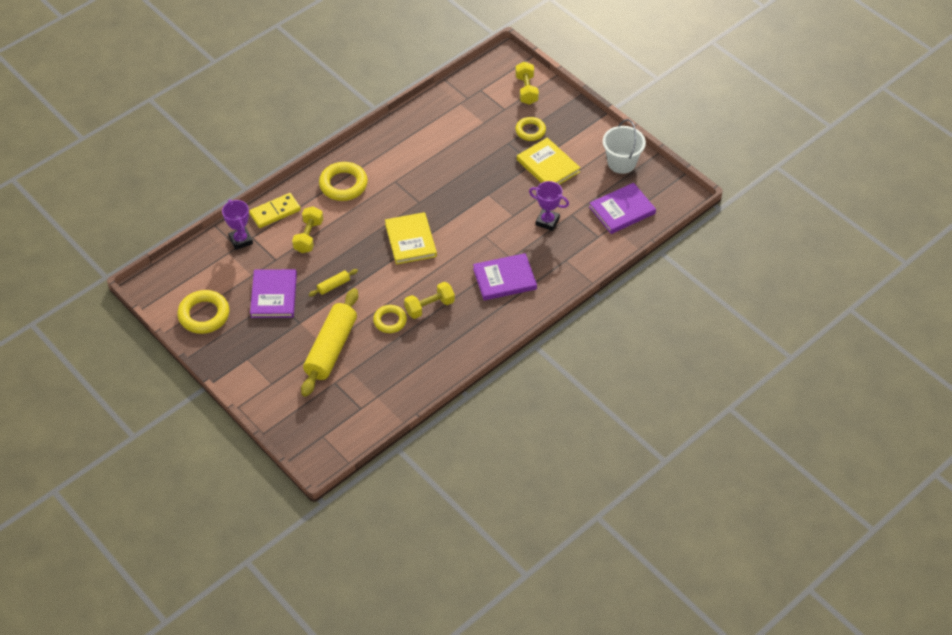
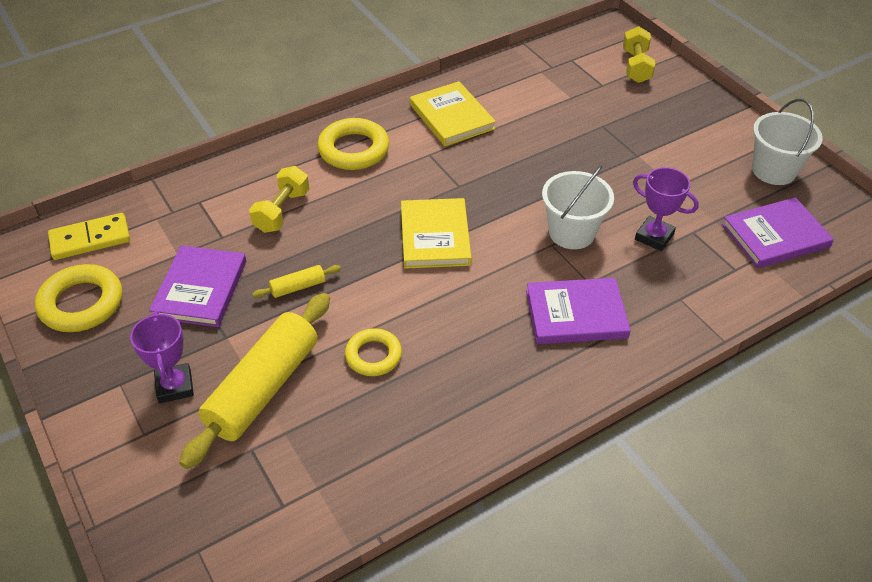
camera: 10 degrees right, 5 degrees down
(241, 240) = (181, 204): purple trophy -> purple trophy (175, 386)
(275, 212) = (244, 172): yellow domino -> yellow domino (90, 239)
(429, 307) = (444, 342): yellow dumbbell -> none
(496, 225) = (572, 232): none -> white bucket
(530, 131) = (637, 115): yellow ring -> none
(548, 166) = (660, 161): yellow book -> yellow book (451, 117)

